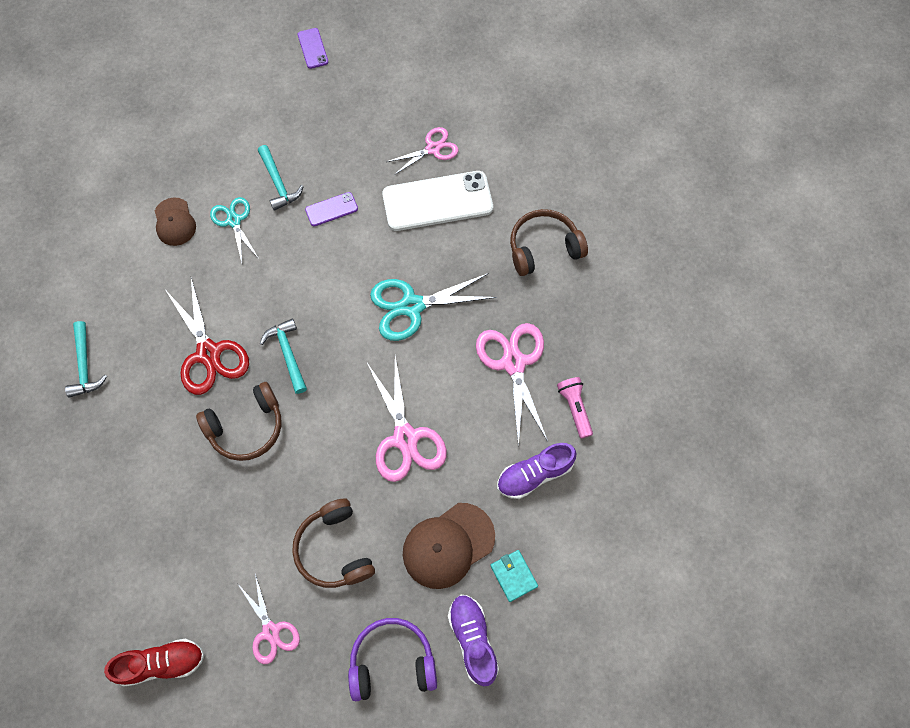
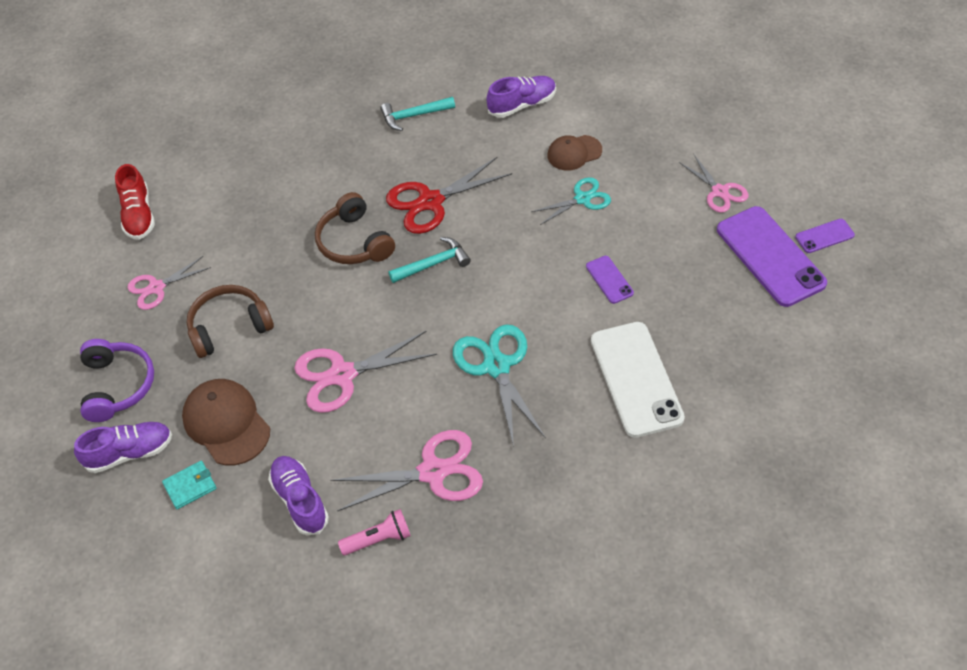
camera: 90 degrees right, 15 degrees down
(97, 262) = (522, 104): none -> purple shoe
(278, 183) = (635, 229): turquoise hammer -> none
(327, 89) = (770, 256): none -> purple phone
(432, 149) = (709, 368): pink scissors -> pink scissors (719, 191)
(543, 248) = (588, 496): brown headphones -> none

